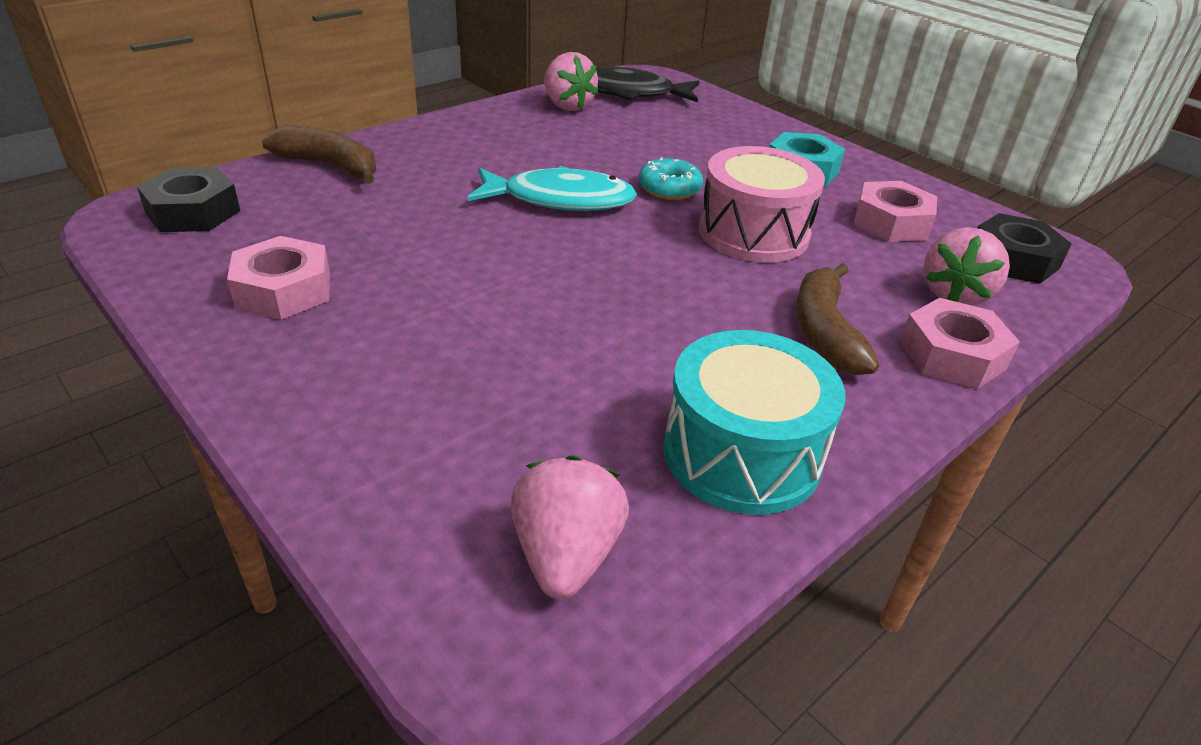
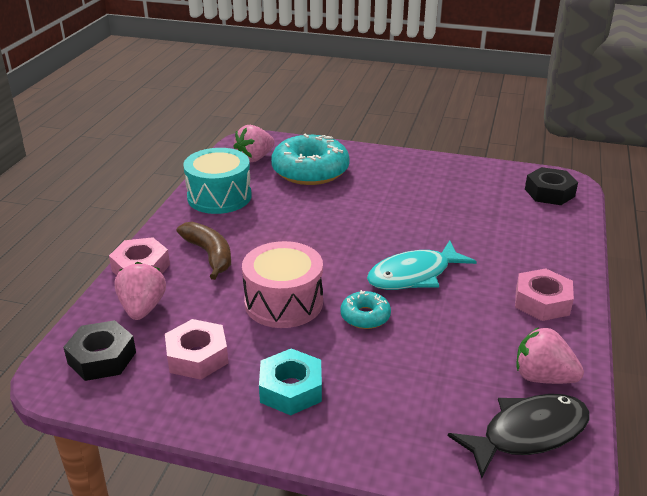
camera: 150 degrees right, 5 degrees down
(284, 290) = (448, 182): pink nut -> pink nut (542, 302)
(330, 166) = (557, 240): brown banana -> none
(481, 438) = (310, 171): none -> turquoise donut
(566, 555) = (255, 158): pink strawberry -> pink strawberry turned 75 degrees clockwise

